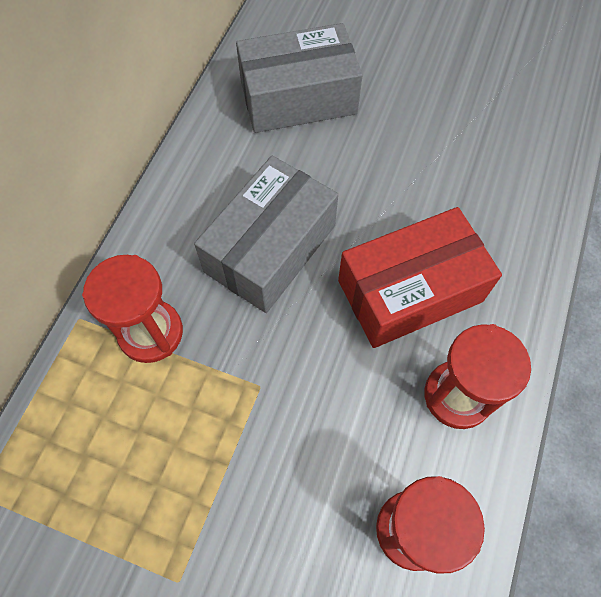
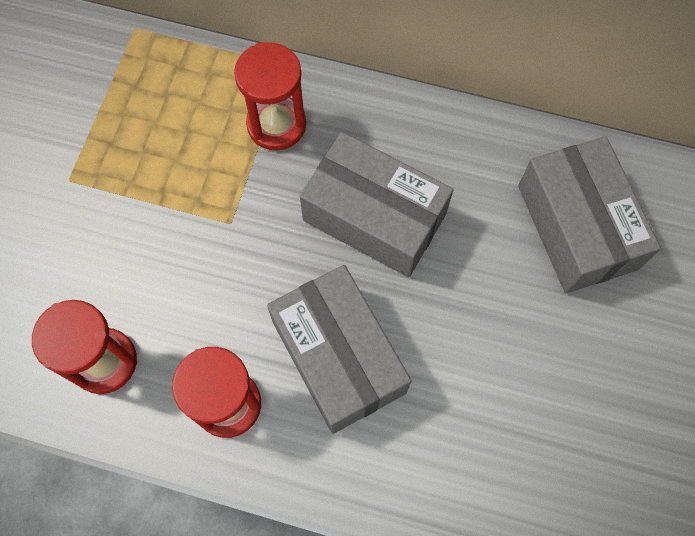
camera: 85 degrees right, 5 degrees up
(409, 291) = (338, 357): red box -> grey box

